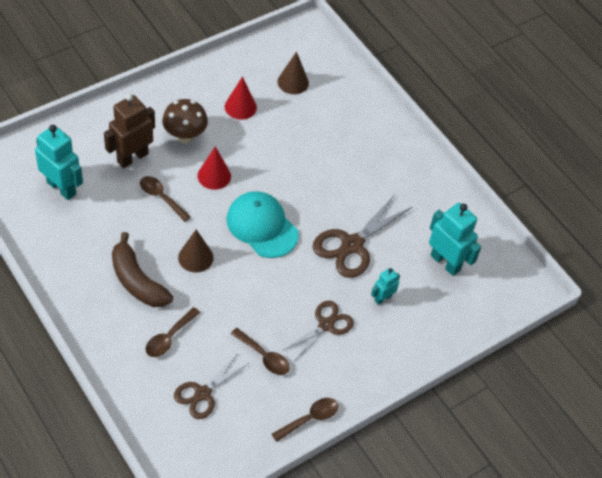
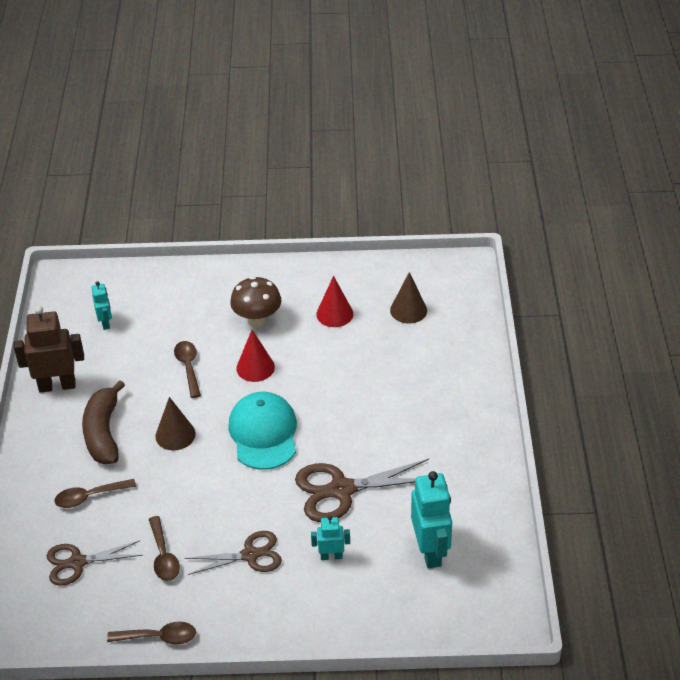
camera: 40 degrees right, 10 degrees down
(62, 188) = (105, 323): turquoise robot -> turquoise robot, size x0.53
(132, 157) = (191, 321): brown robot -> brown robot (57, 385)

